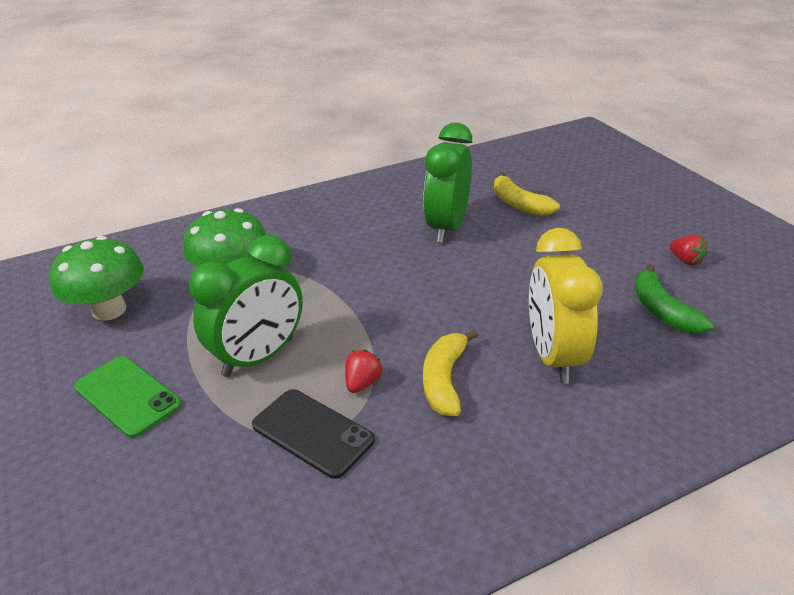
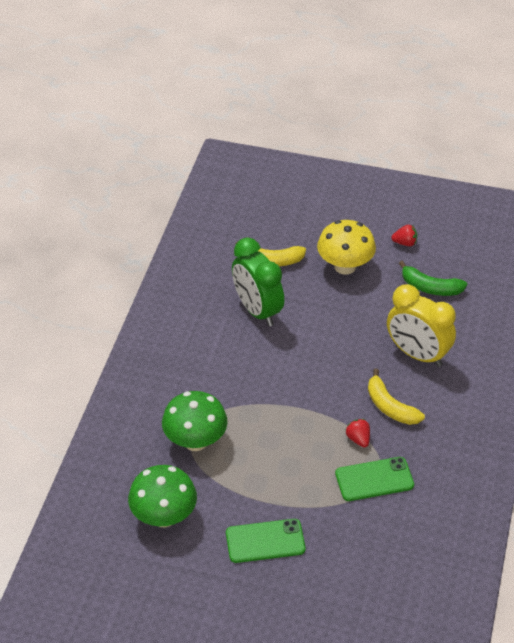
camera: 50 degrees left, 10 degrees up
(258, 357) = (291, 469): green clock -> none
(312, 433) = (374, 479): black phone -> green phone
(586, 243) = (345, 266): none -> yellow mushroom

